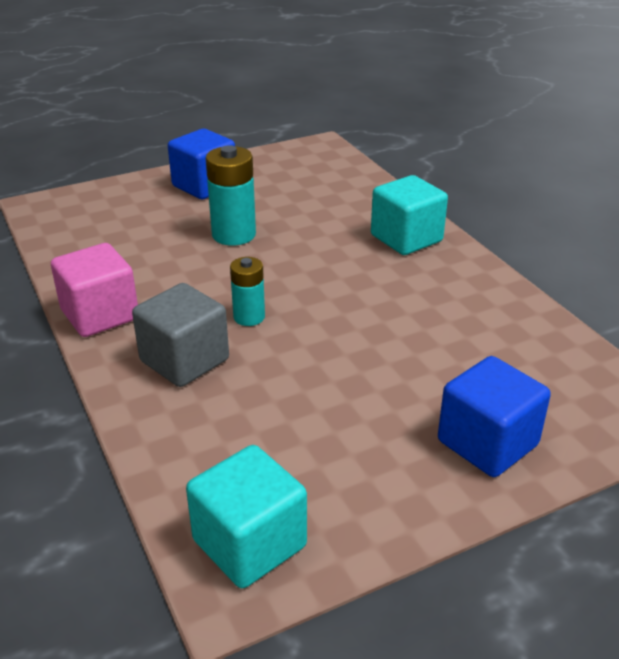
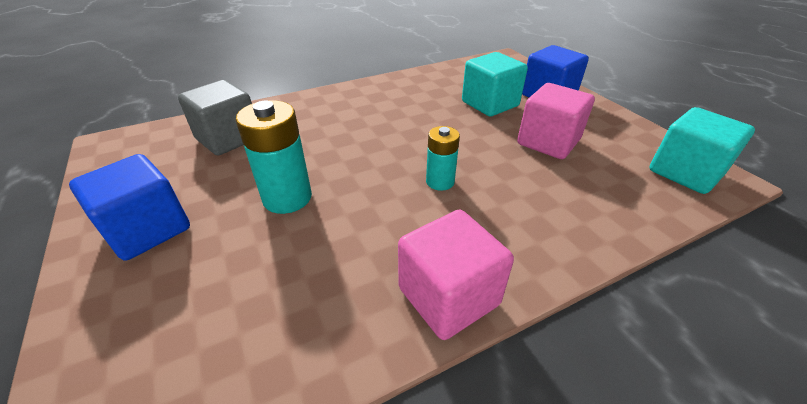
camera: 90 degrees left, 5 degrees up
(184, 360) = (513, 217): grey cube -> grey cube (228, 138)
(332, 413) = (548, 142): none -> pink cube
(406, 238) = (324, 107): turquoise cube -> turquoise cube (490, 104)

